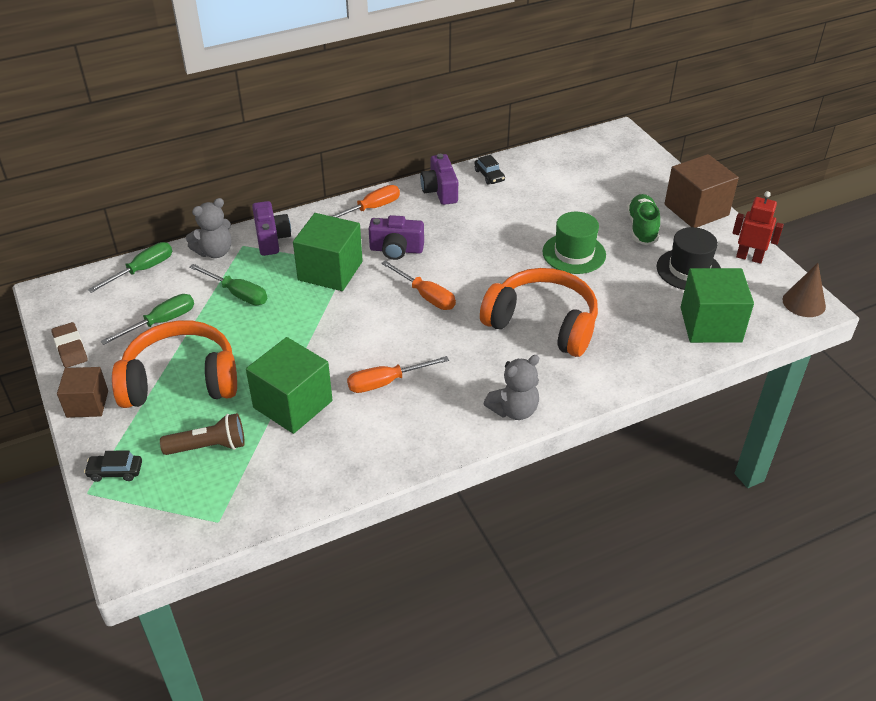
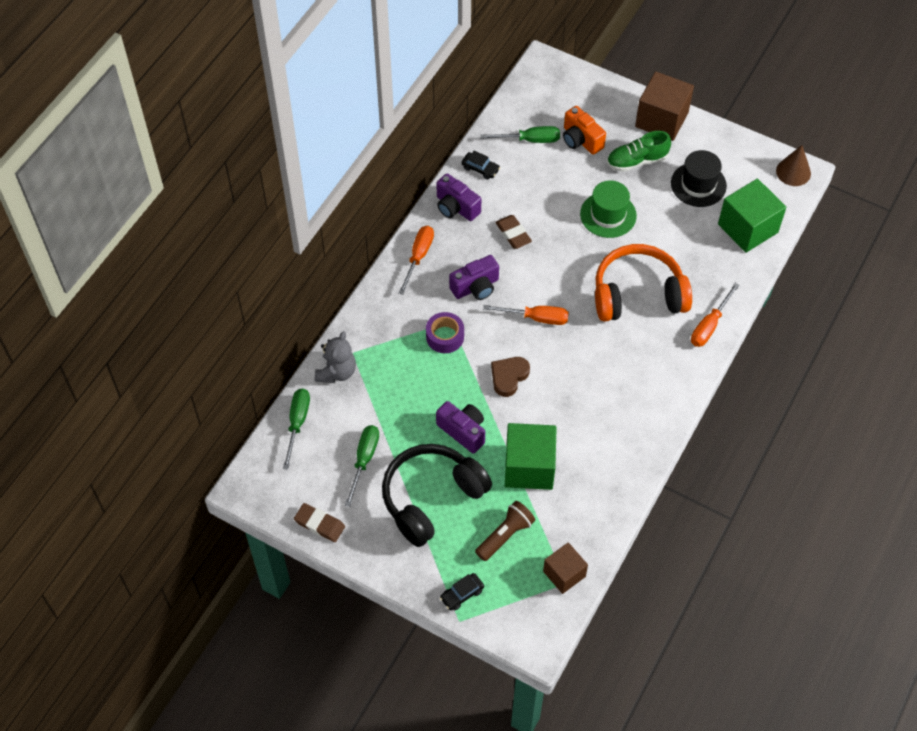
camera: 35 degrees left, 15 degrees up
(87, 404) = (385, 559): brown cube -> brown cube (564, 574)
(181, 380) = (431, 498): orange headphones -> black headphones
(237, 294) = (395, 400): green screwdriver -> green screwdriver (530, 140)
(271, 239) = (369, 333): purple camera -> purple camera (463, 431)
(330, 271) = (445, 337): green cube -> purple tape
(352, 326) = (509, 377): none -> brown heart
(386, 382) = (575, 410): orange screwdriver -> orange screwdriver (709, 325)
(470, 229) = (513, 234): none -> brown eraser
(514, 410) = (677, 379): grey teddy bear -> none
(602, 193) = (581, 140): none -> orange camera
(642, 228) = (637, 161): green shoe -> green shoe turned 75 degrees counterclockwise
(749, 257) = (730, 148): red robot -> none

